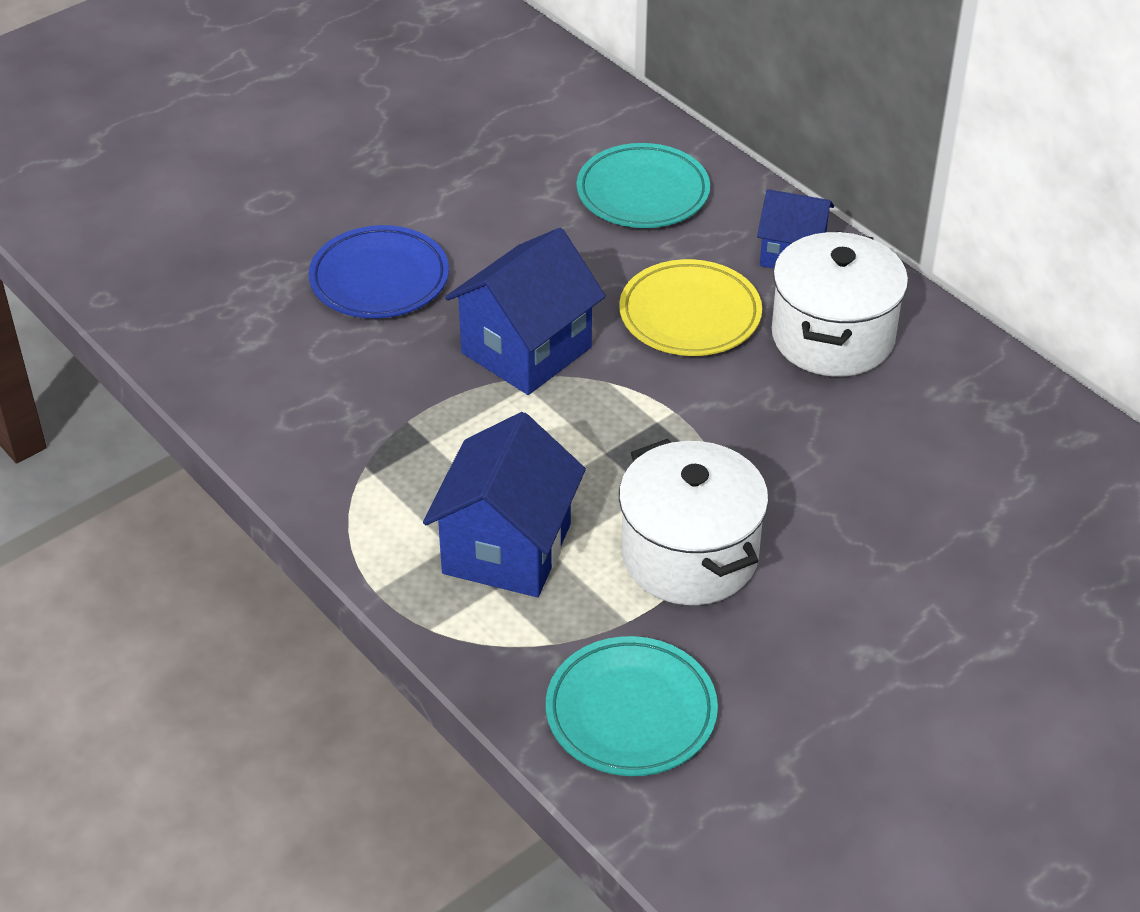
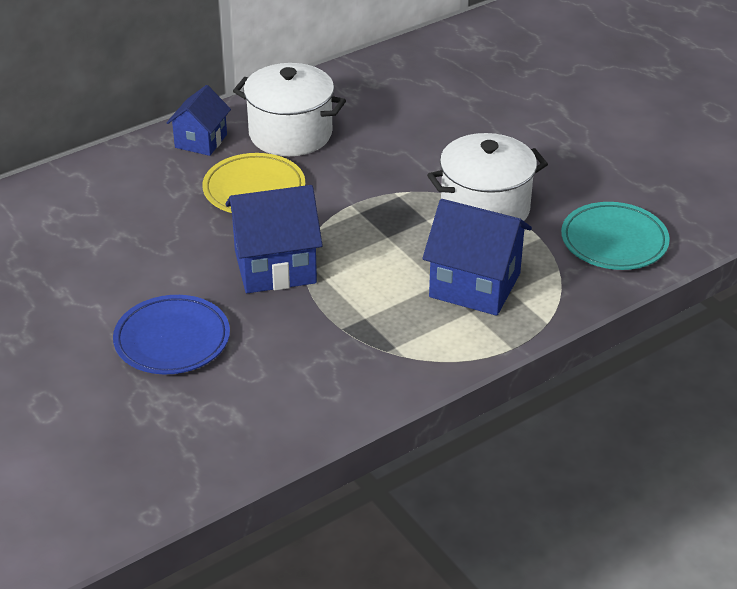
camera: 85 degrees left, 5 degrees down
(526, 350) = (275, 266): blue house -> blue house turned 60 degrees counterclockwise
(643, 193) = (109, 200): turquoise plate -> none

